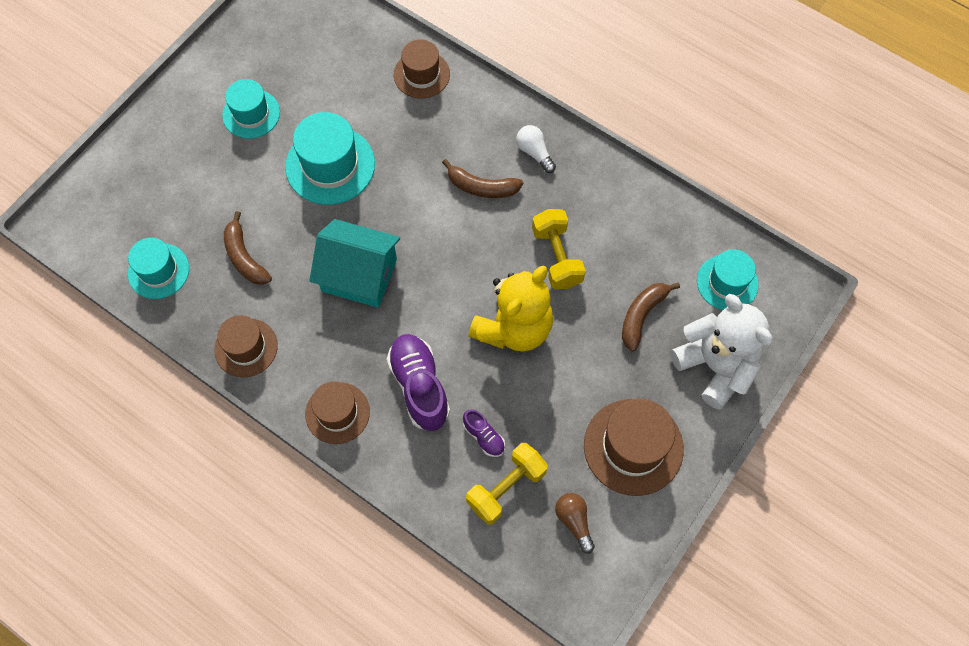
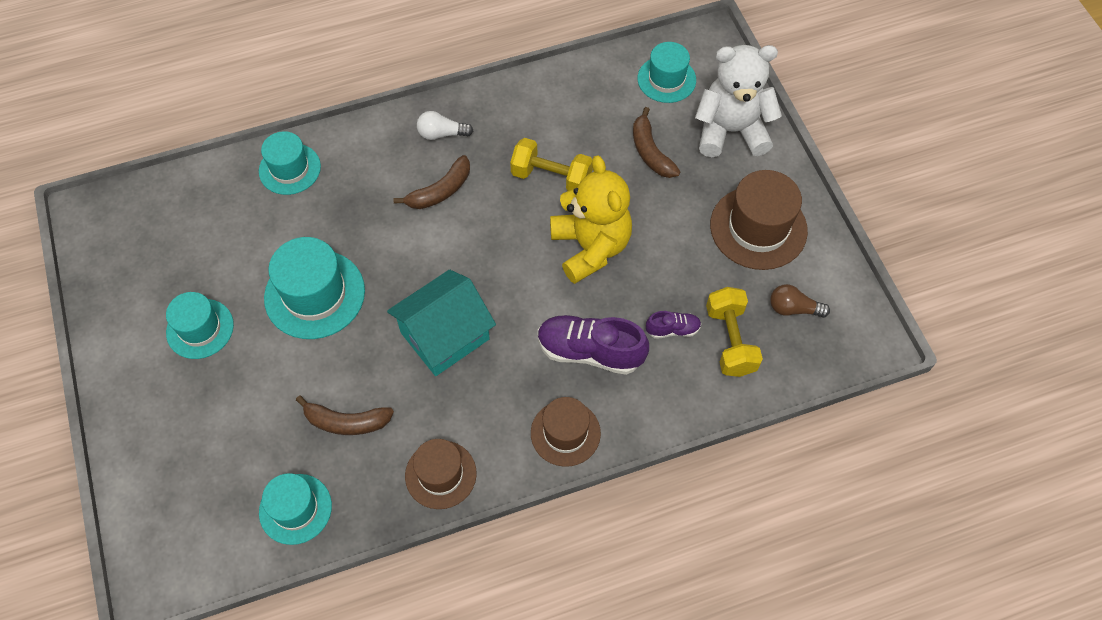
camera: 55 degrees left, 5 degrees down
(421, 74) = (290, 169): brown hat -> turquoise hat

